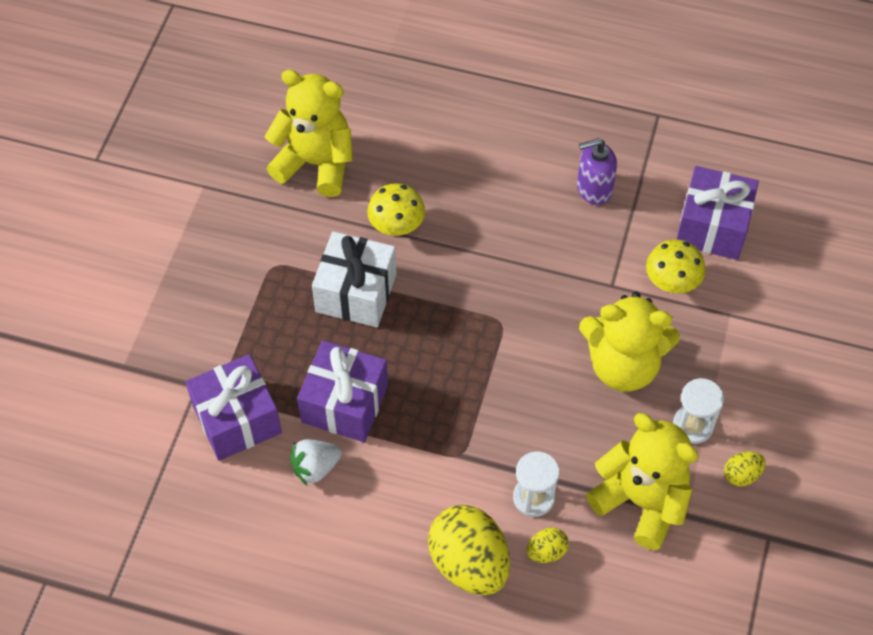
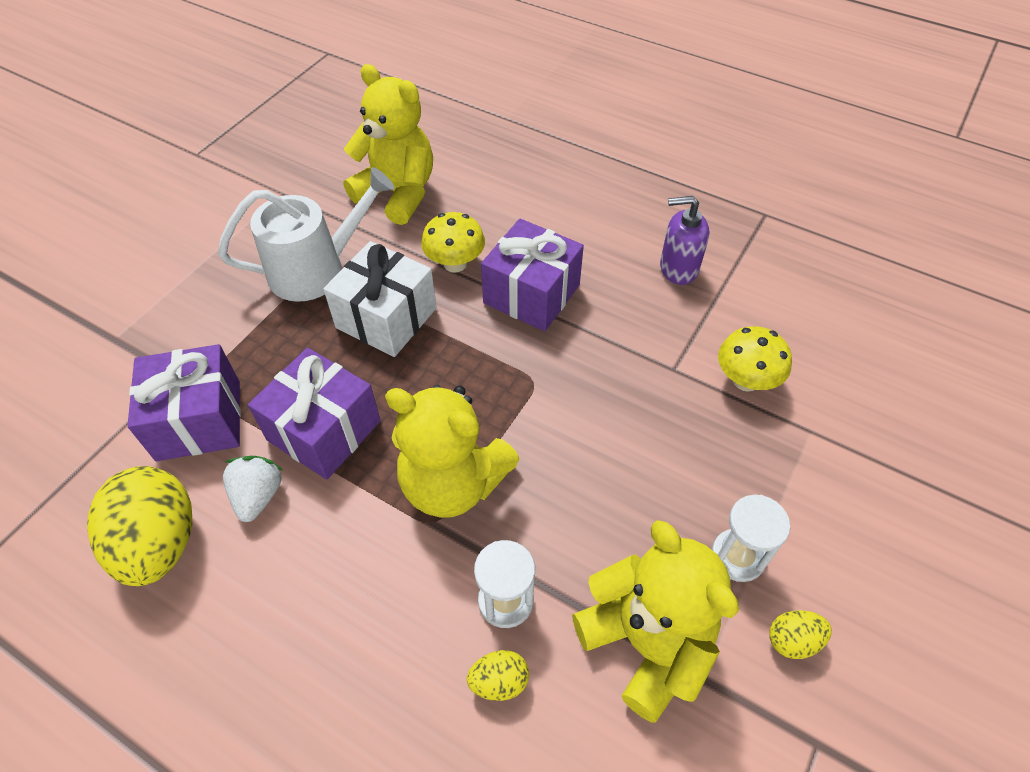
camera: 15 degrees right, 5 degrees down
(273, 260) = (316, 269): none -> white watering can
(315, 467) = (258, 496): white strawberry -> white strawberry turned 105 degrees clockwise
(469, 563) = (392, 670): yellow egg -> yellow egg (160, 543)
(623, 365) = (665, 461): yellow teddy bear -> yellow teddy bear (453, 483)
(712, 227) = (806, 331): purple gift -> purple gift (531, 294)

